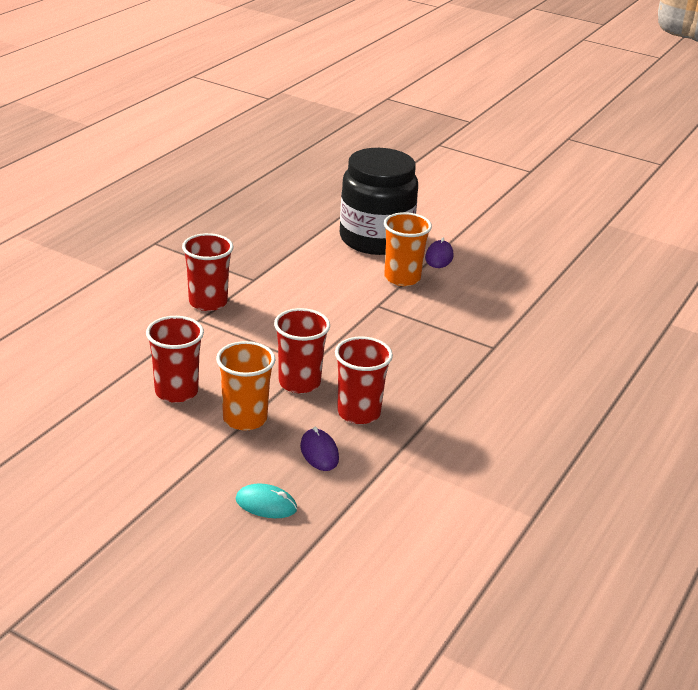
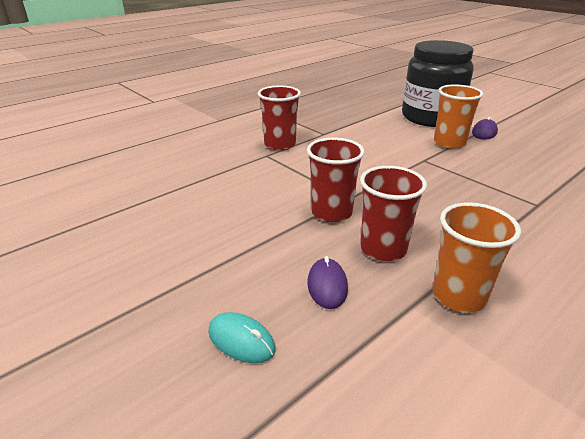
camera: 20 degrees right, 0 degrees up
(176, 391) = (215, 206): red cup -> none
(245, 419) = (264, 238): orange cup -> orange cup (458, 296)

